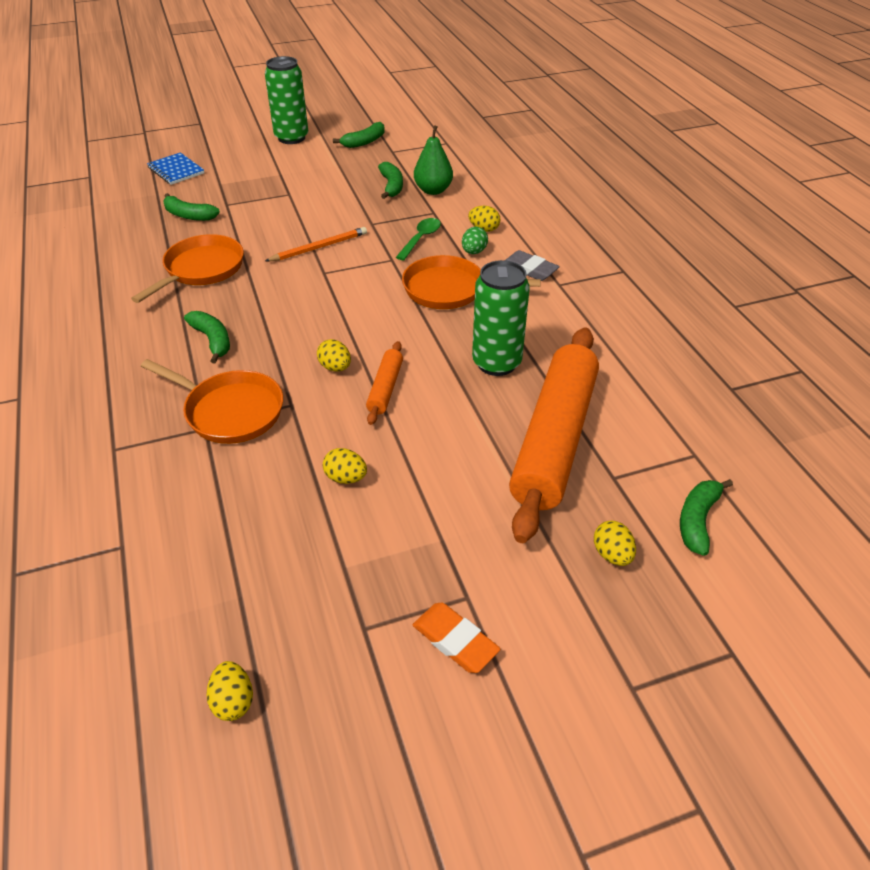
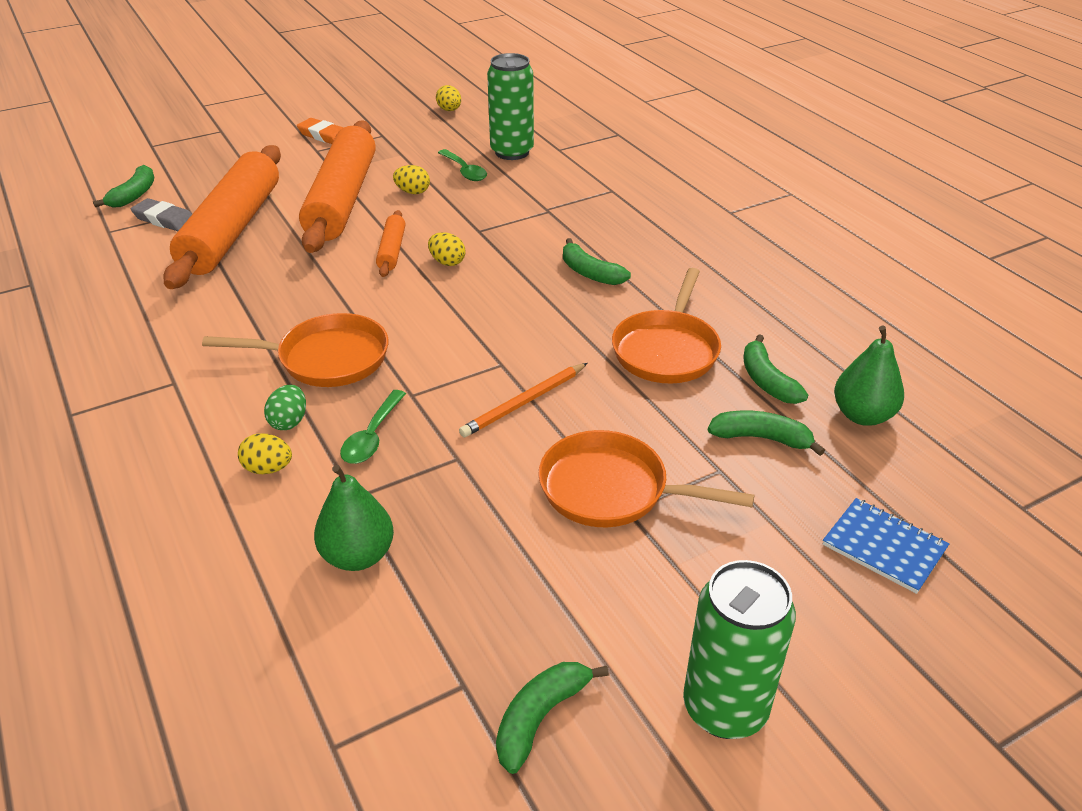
camera: 170 degrees right, 5 degrees down
(117, 220) = (862, 415): none -> green pear
(229, 411) = (532, 221): orange pan -> orange pan (612, 489)
(269, 512) = (464, 171): none -> green spoon
(391, 186) = (441, 557): green banana -> green banana (767, 381)
(432, 475) = (342, 199): none -> orange rolling pin
(496, 363) = (276, 282): green can -> green can (512, 152)
(529, 269) = (210, 401): grey eraser -> grey eraser (164, 219)
(612, 554) = (210, 174): yellow egg -> none

